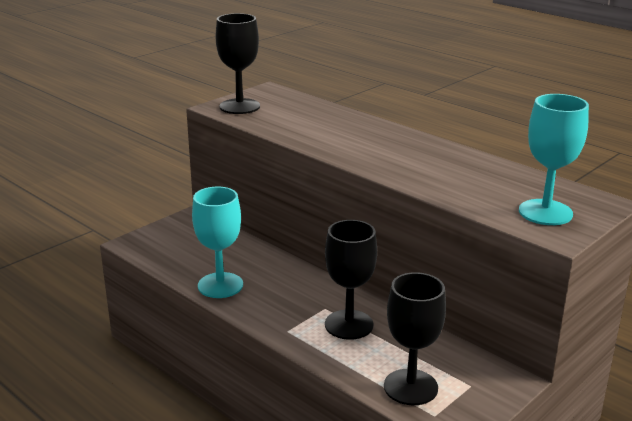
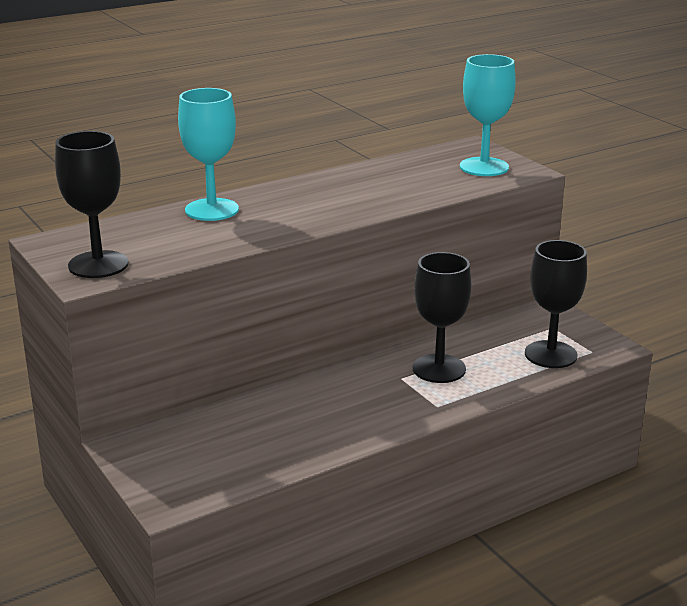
camera: 75 degrees left, 0 degrees up
(220, 285) = (323, 439): turquoise goblet -> turquoise goblet (212, 210)

